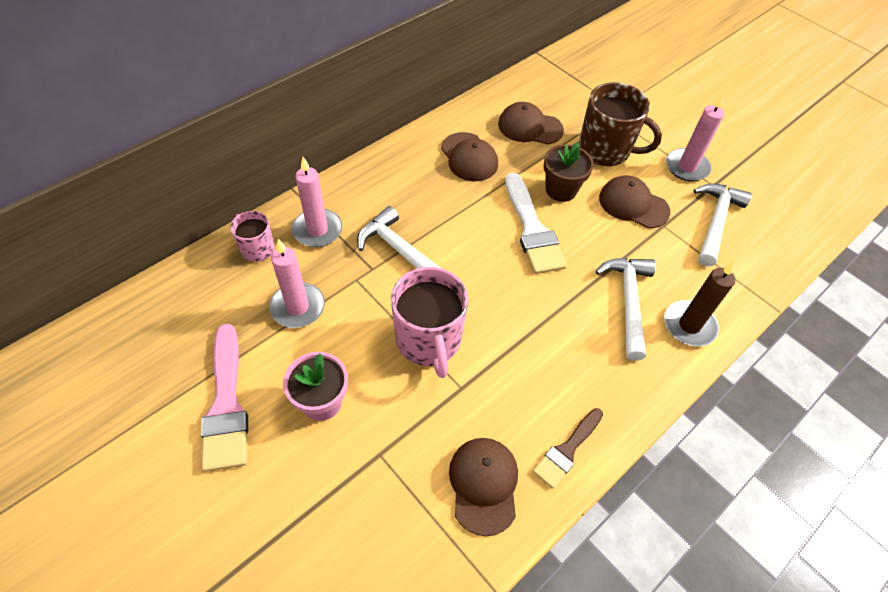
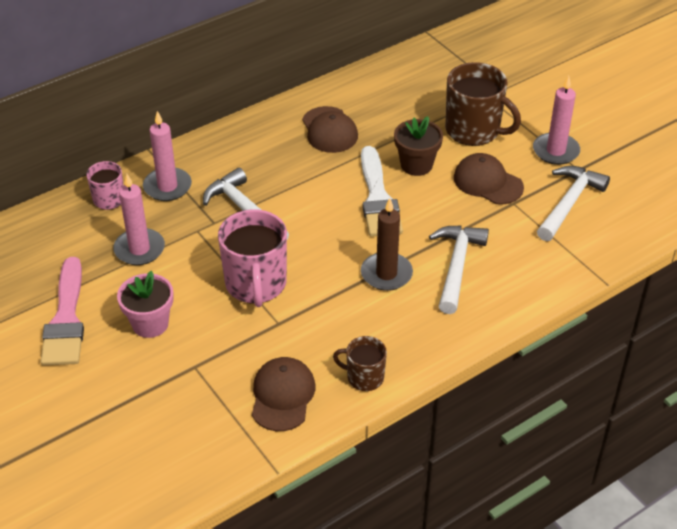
camera: 10 degrees right, 10 degrees down
(530, 127) = (399, 105): brown cap -> none
(567, 450) = (364, 377): brown brush -> brown mug
(689, 325) = (511, 289): brown candle -> brown candle (386, 274)

